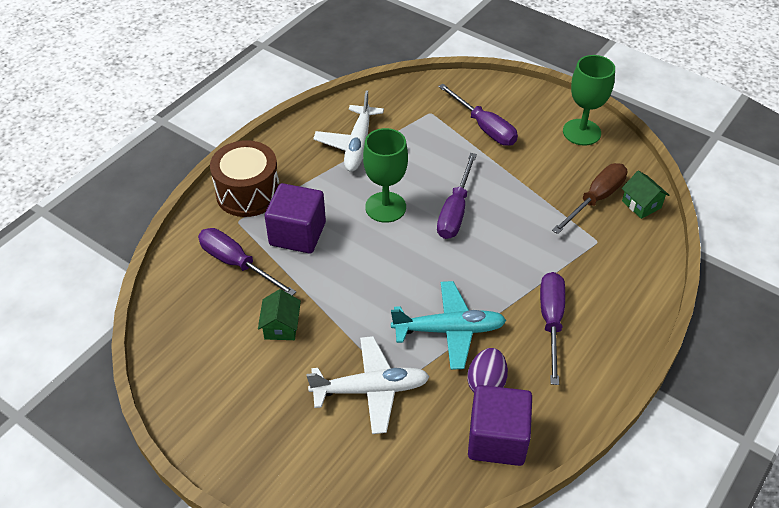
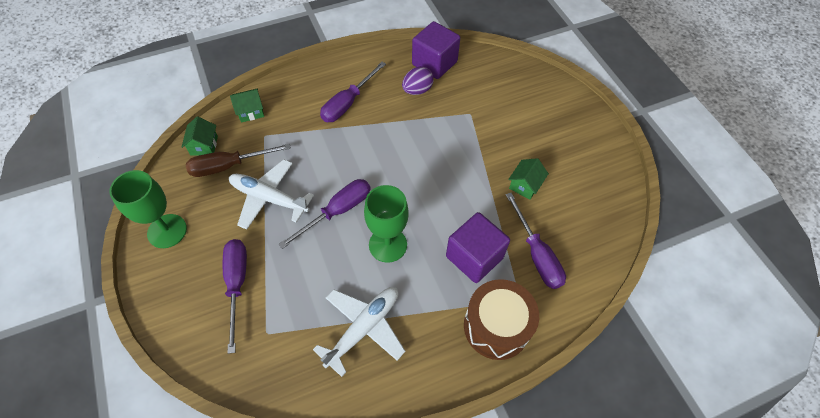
camera: 150 degrees left, 10 degrees up
(371, 389) = (487, 118): white plane -> white plane (269, 198)
(449, 330) = (414, 128): turquoise plane -> none
(641, 258) = (250, 111): none -> green house

